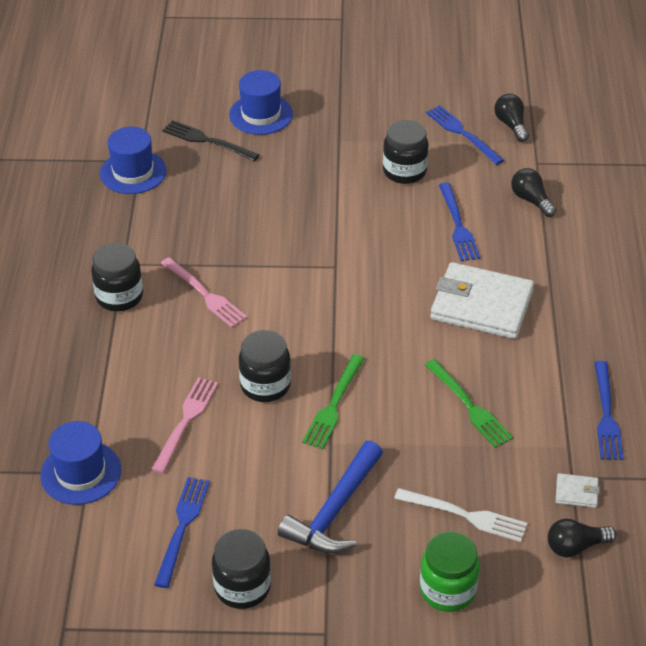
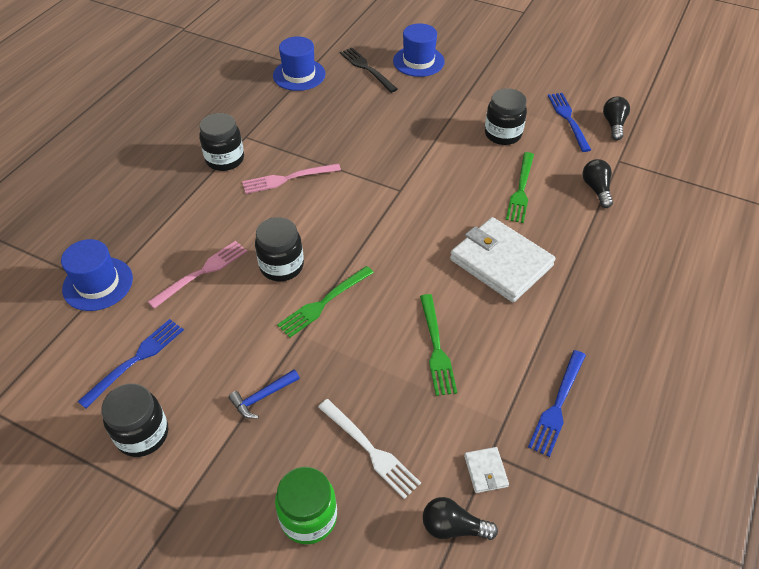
camera: 25 degrees right, 5 degrees up
(205, 295) = (287, 179): pink fork -> pink fork turned 90 degrees clockwise
(334, 511) = (262, 397): blue hammer -> blue hammer, size x0.53
(458, 226) = (521, 190): blue fork -> green fork
(576, 492) = (486, 471): white wallet -> white wallet turned 45 degrees clockwise

